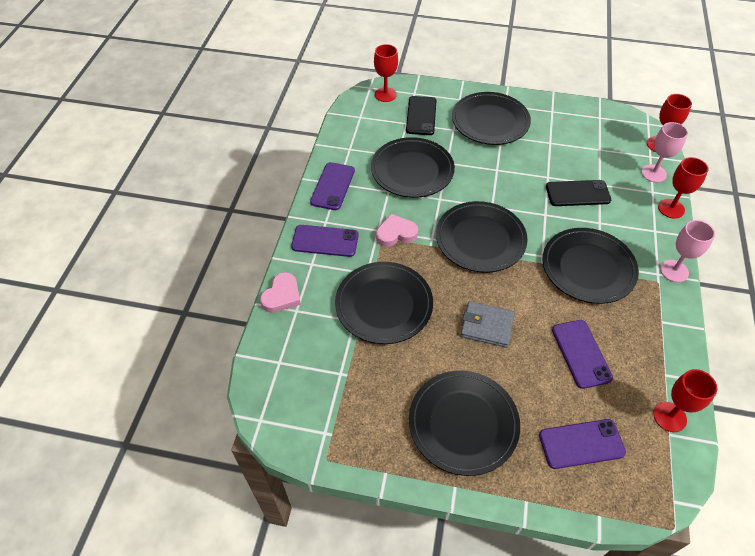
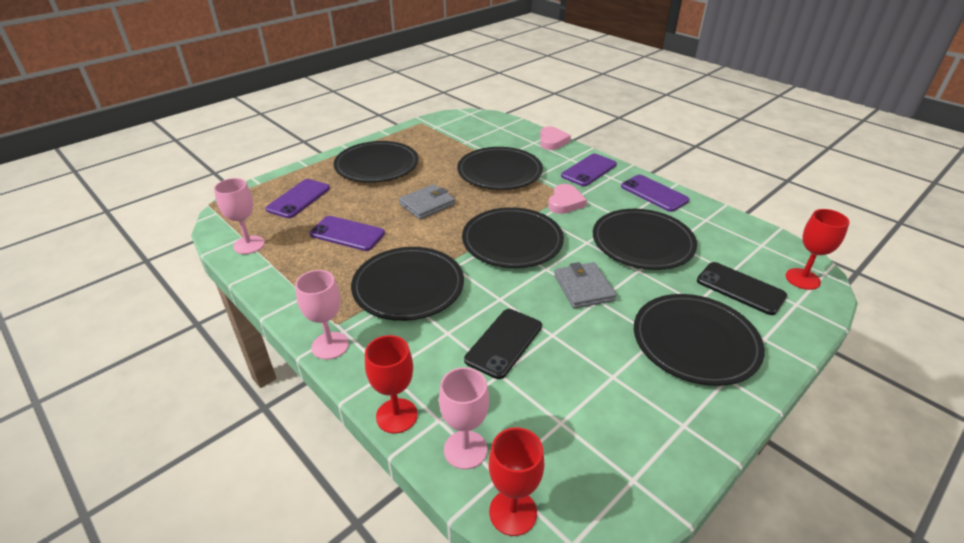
camera: 125 degrees right, 15 degrees down
(282, 295) = (552, 141): pink heart -> pink heart turned 150 degrees counterclockwise
(492, 180) = (583, 288): none -> grey wallet
(669, 417) = (249, 245): red goblet -> pink goblet

